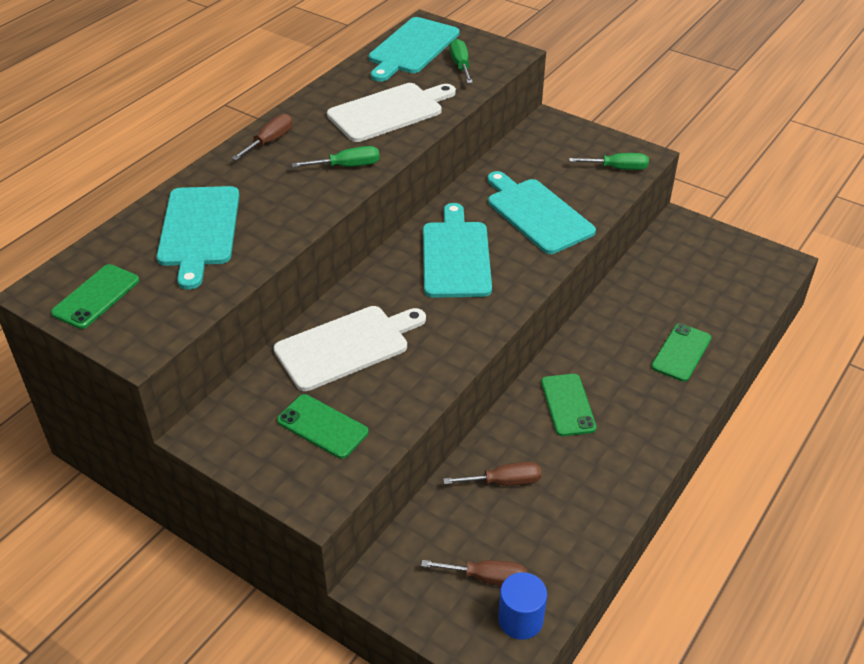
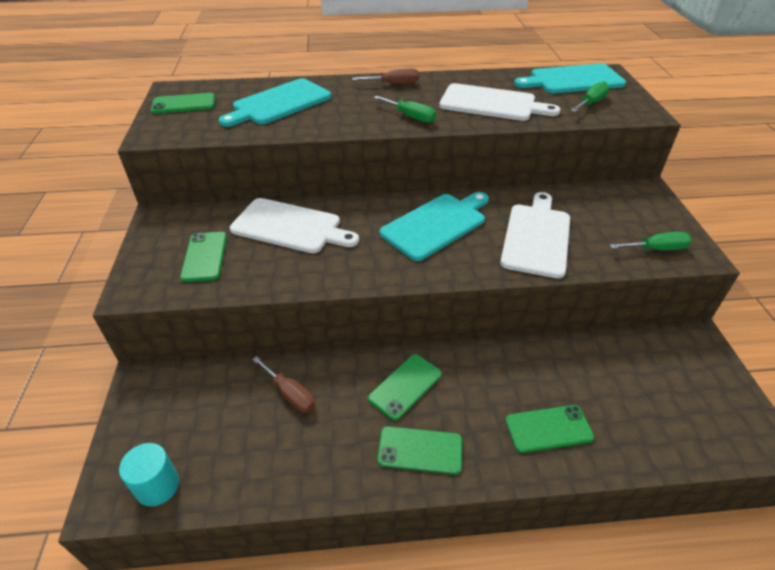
camera: 50 degrees right, 0 degrees up
(487, 578) = (186, 439): brown screwdriver -> none
(520, 619) = (157, 486): blue cylinder -> turquoise cylinder
(537, 214) = (536, 237): turquoise cutting board -> white cutting board
(618, 168) = (656, 249): green screwdriver -> green screwdriver turned 60 degrees counterclockwise
(636, 433) = (420, 450): none -> green phone

